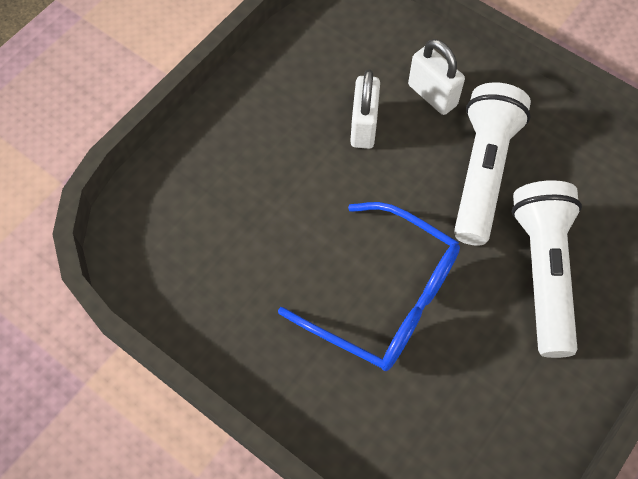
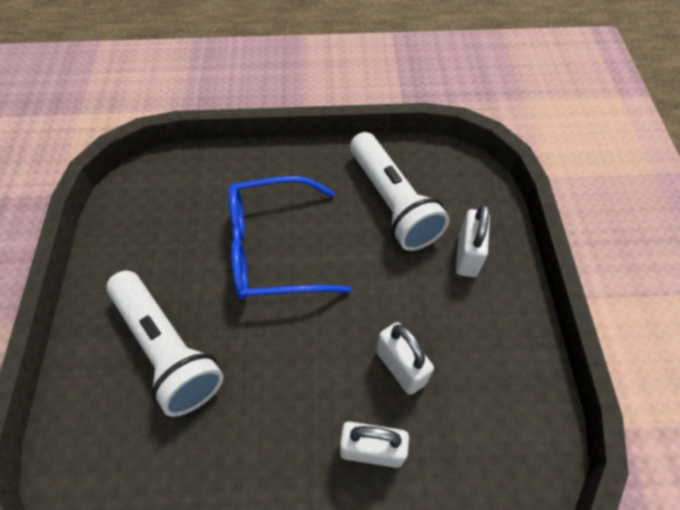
camera: 140 degrees right, 5 degrees down
(222, 164) = (467, 255): none -> white padlock
(483, 172) = (270, 403): white flashlight -> white flashlight (392, 203)

